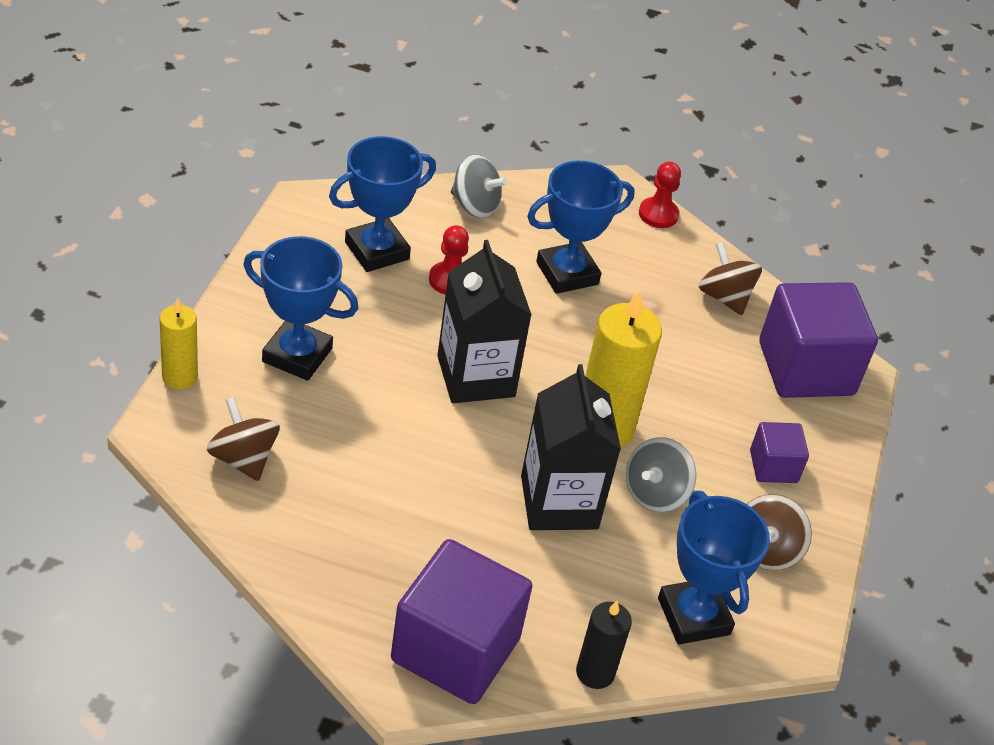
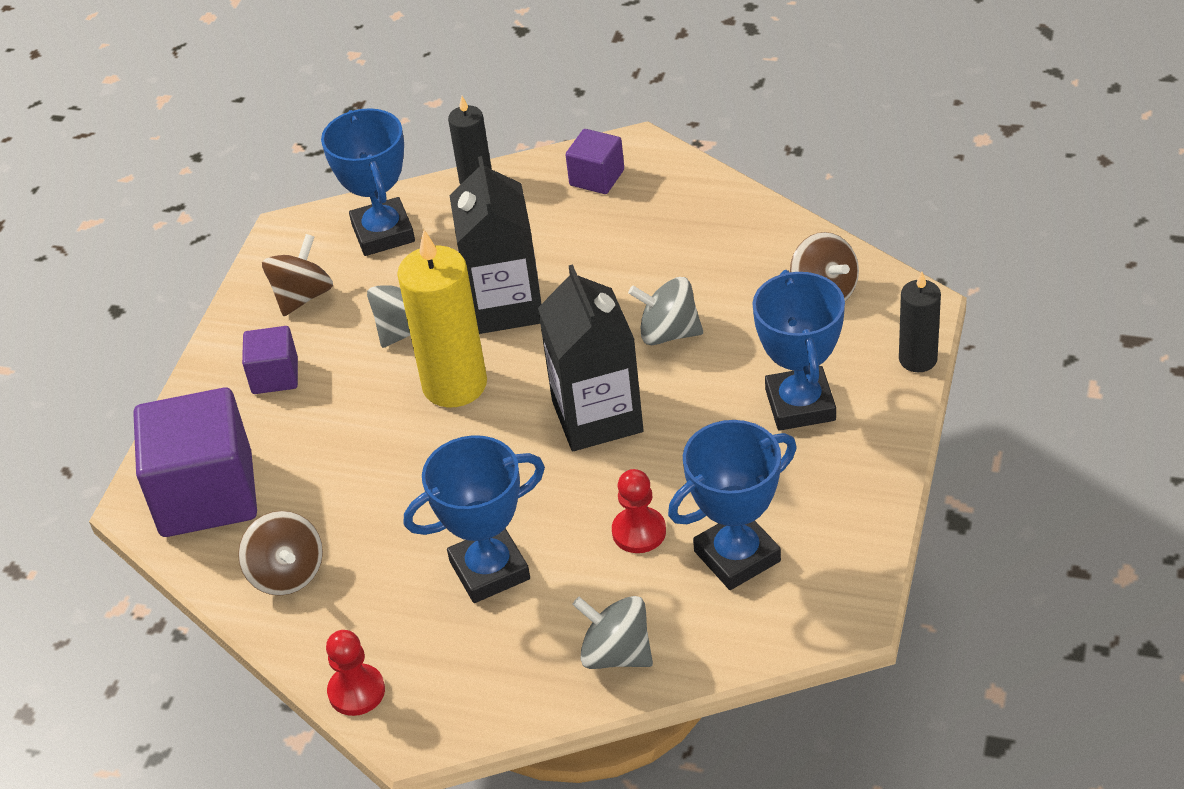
camera: 170 degrees left, 0 degrees up
(180, 377) = (918, 359): yellow candle -> black candle
(297, 355) = (800, 405): blue trophy -> blue trophy turned 60 degrees clockwise
(402, 443) = (668, 333): none -> grey spinning top
(455, 649) = (597, 178): purple cube -> purple cube, size x0.50

